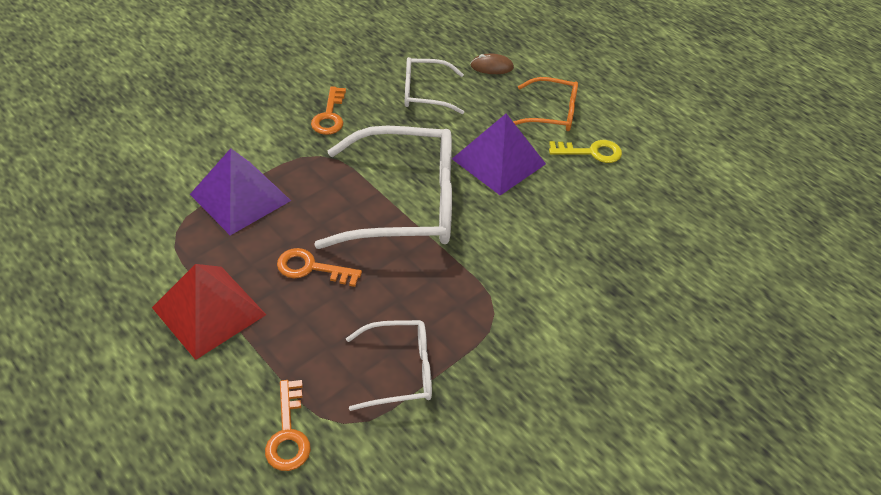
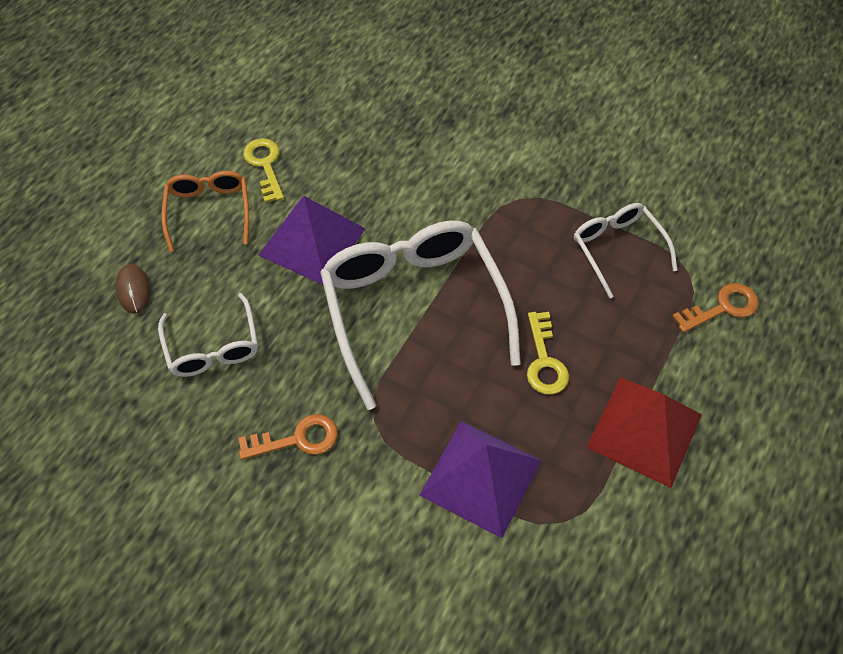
camera: 105 degrees left, 10 degrees up
(311, 268) = (544, 361): orange key -> yellow key

